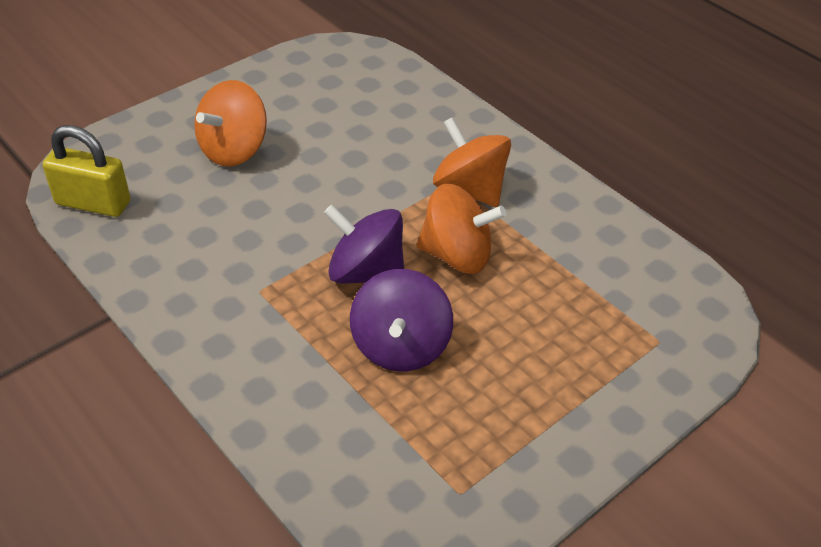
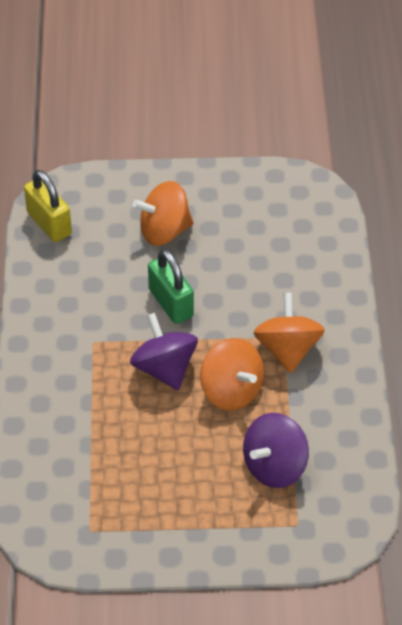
camera: 40 degrees right, 5 degrees up
(308, 209) = (171, 303): none -> green padlock
(400, 346) = (139, 427): purple spinning top -> purple spinning top (274, 466)

